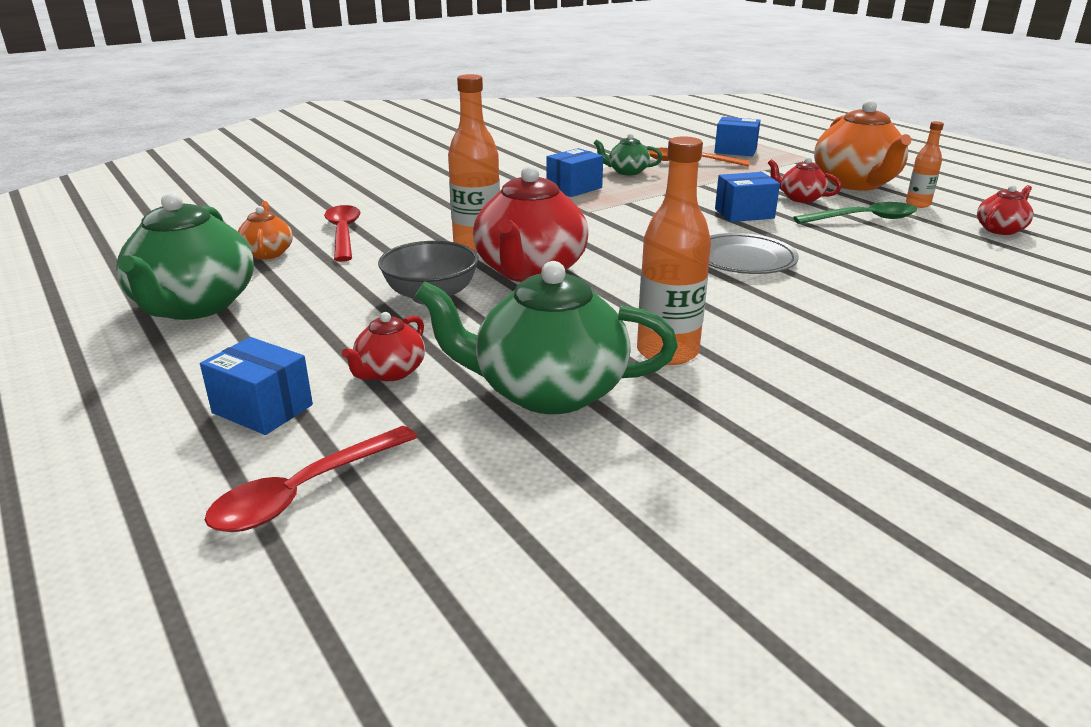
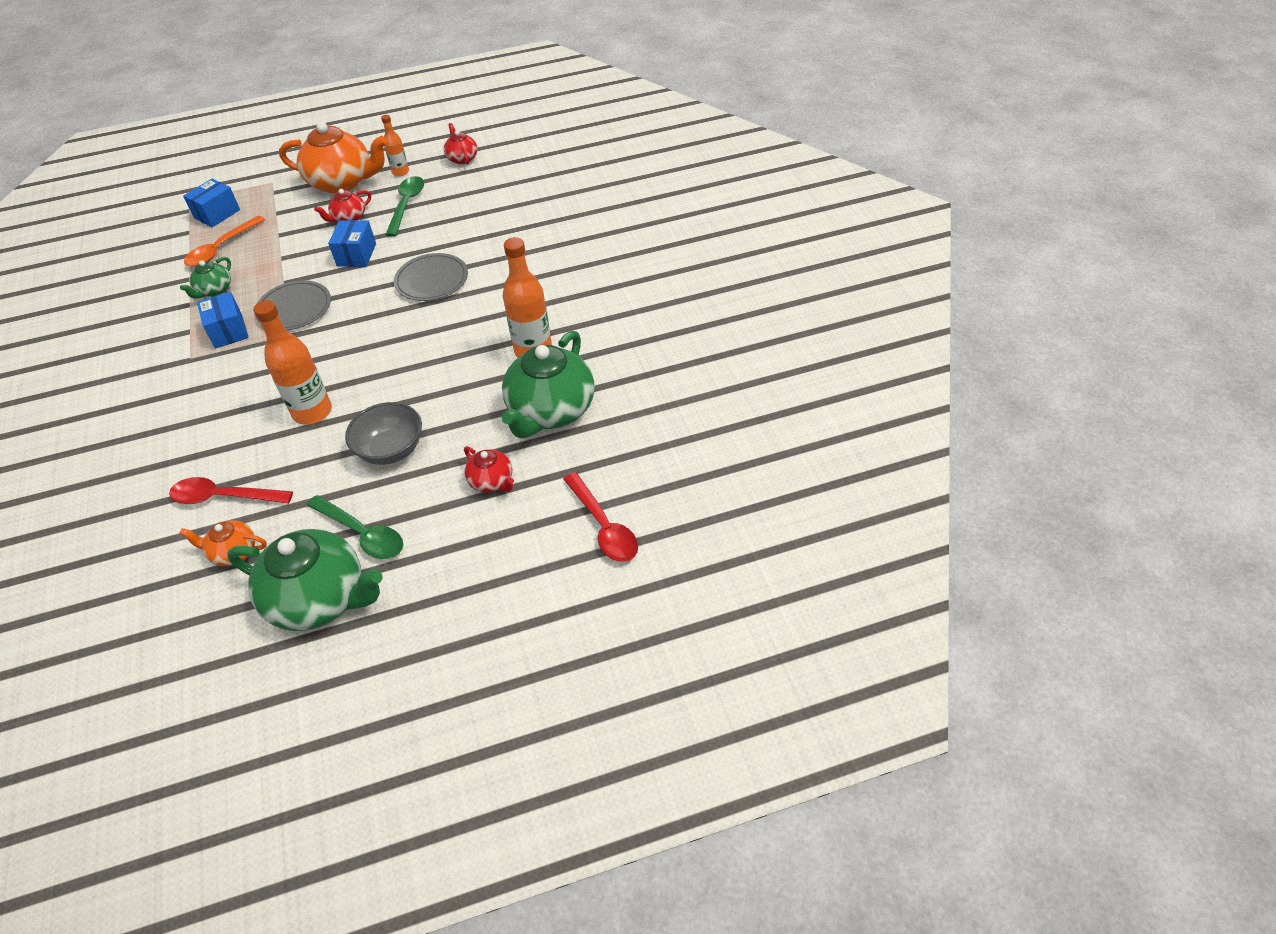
camera: 70 degrees left, 20 degrees up
(262, 409) = (507, 548): blue box -> none
(292, 308) = (363, 534): none -> green spoon
(530, 271) = (382, 389): red teapot -> none
(629, 205) = (294, 309): none -> grey plate

